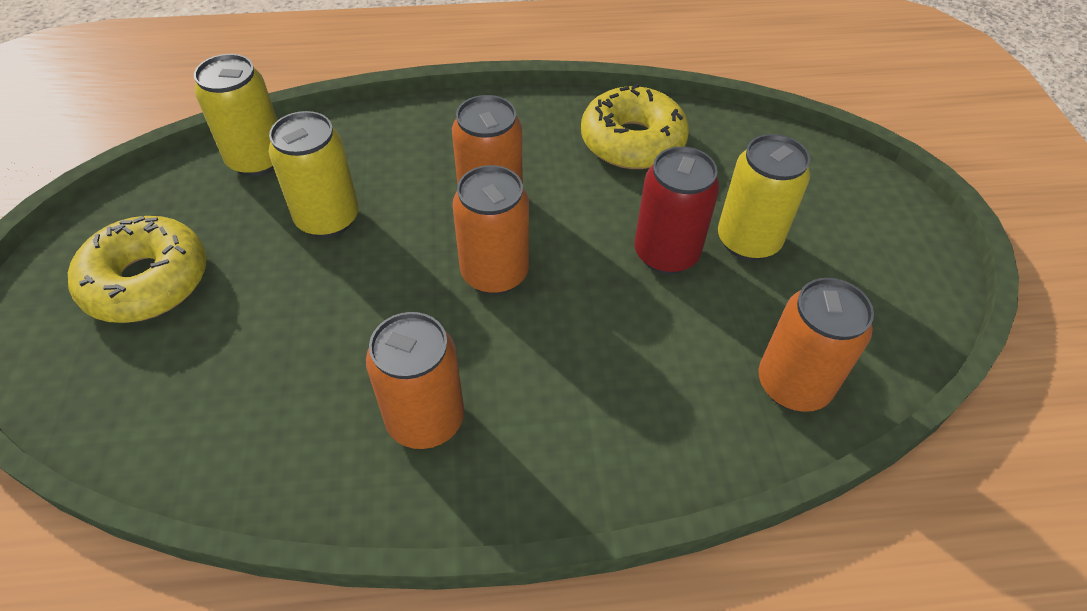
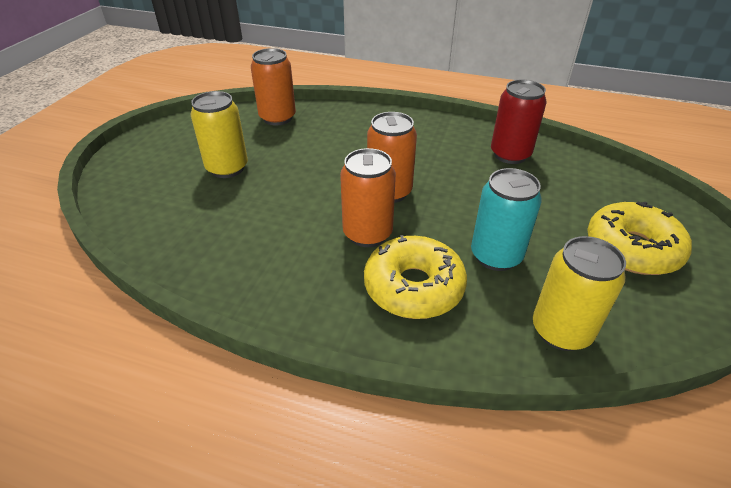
camera: 155 degrees left, 10 degrees down
(328, 219) = (496, 256): yellow can -> turquoise can
(425, 419) = (454, 146): orange can -> none
(632, 141) = (227, 247): yellow donut -> yellow donut (413, 287)
(666, 254) = (280, 175): red can -> red can (510, 155)

